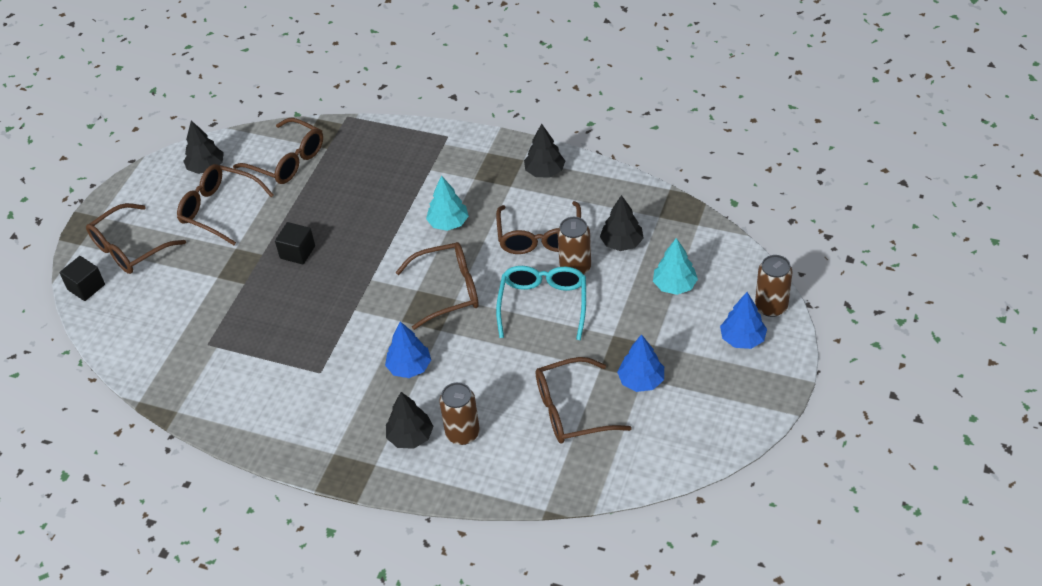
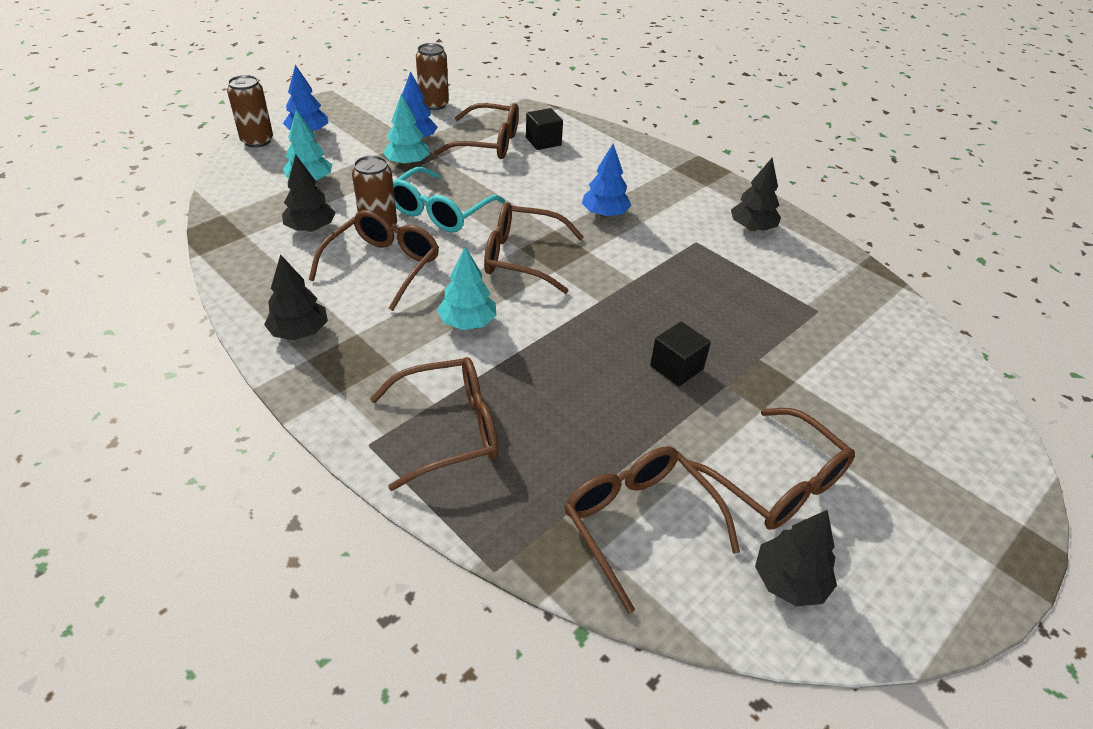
camera: 160 degrees left, 5 degrees down
(86, 287) = (996, 445): black cube -> black cube (543, 141)
(129, 249) = (932, 478): brown glasses -> brown glasses (450, 429)
(410, 436) = (633, 173): black tree -> black tree (752, 228)
(462, 433) = (587, 160): brown can -> brown can (434, 104)
(618, 345) = (408, 163): none -> turquoise tree

